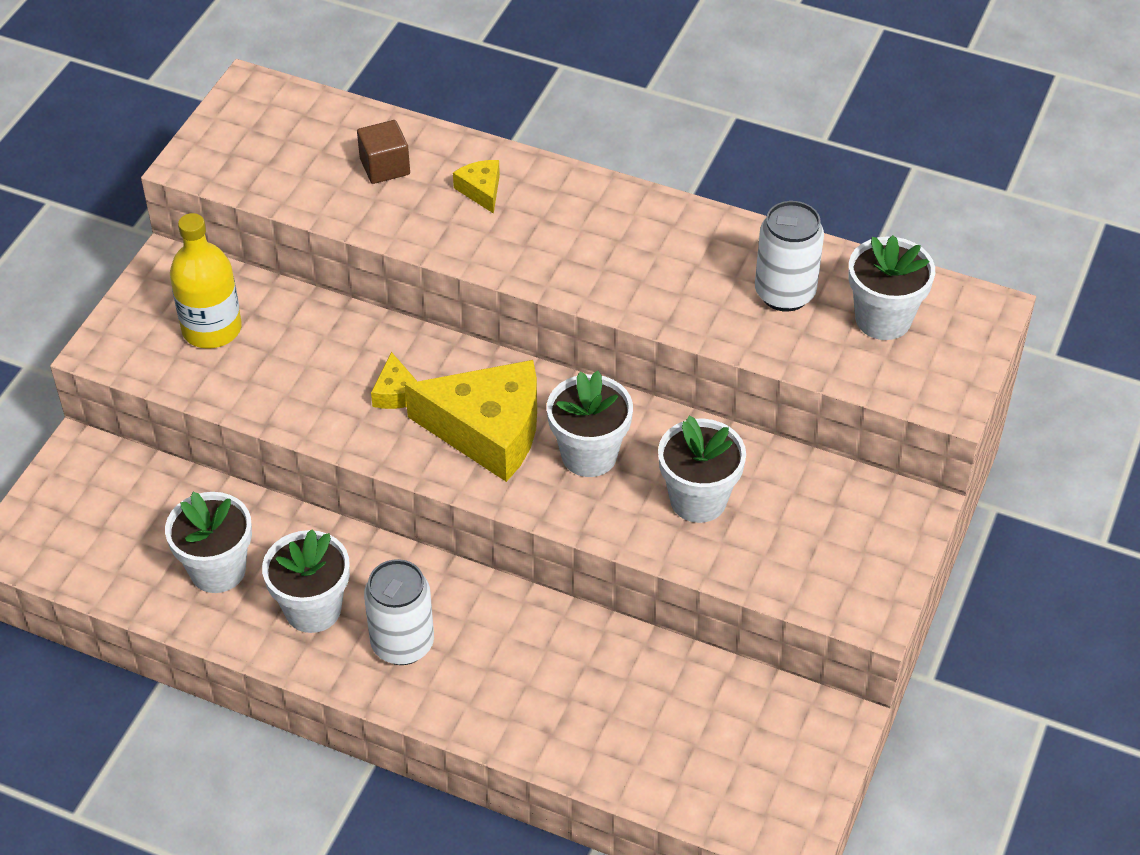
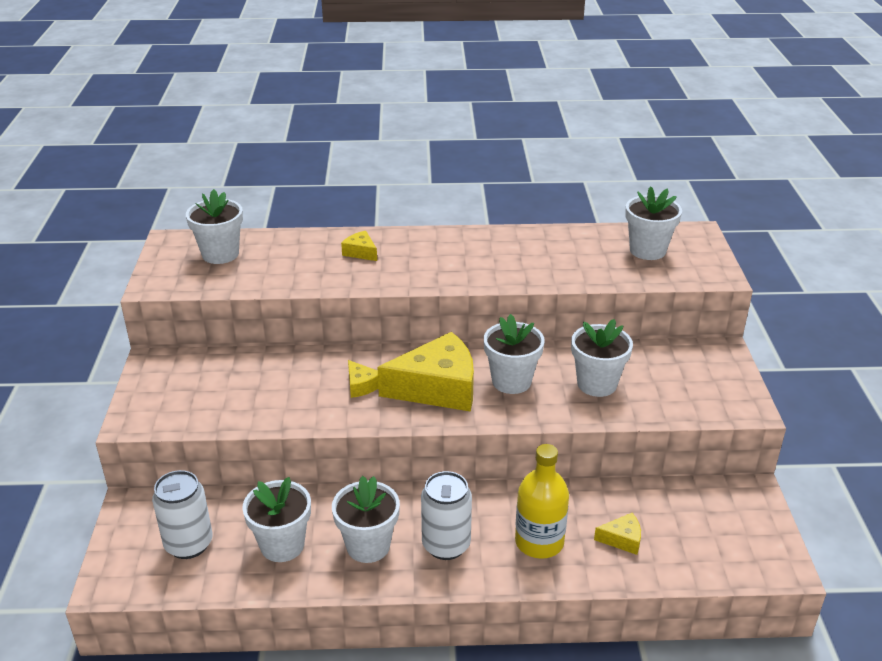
camera: 25 degrees left, 15 degrees down
(212, 329) = (208, 387): yellow bottle -> yellow bottle (539, 542)
(299, 134) = (220, 254): none -> white flower pot
(385, 167) = (289, 256): brown cube -> none
(618, 720) = (622, 539): none -> yellow cheese
(784, 293) = (583, 253): white can -> white can (189, 544)

